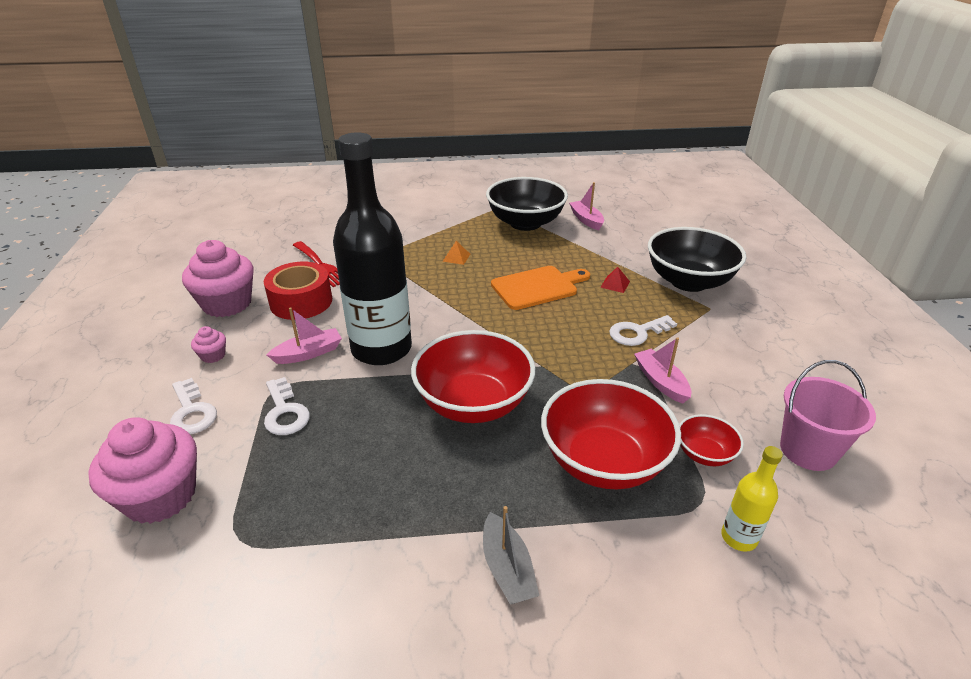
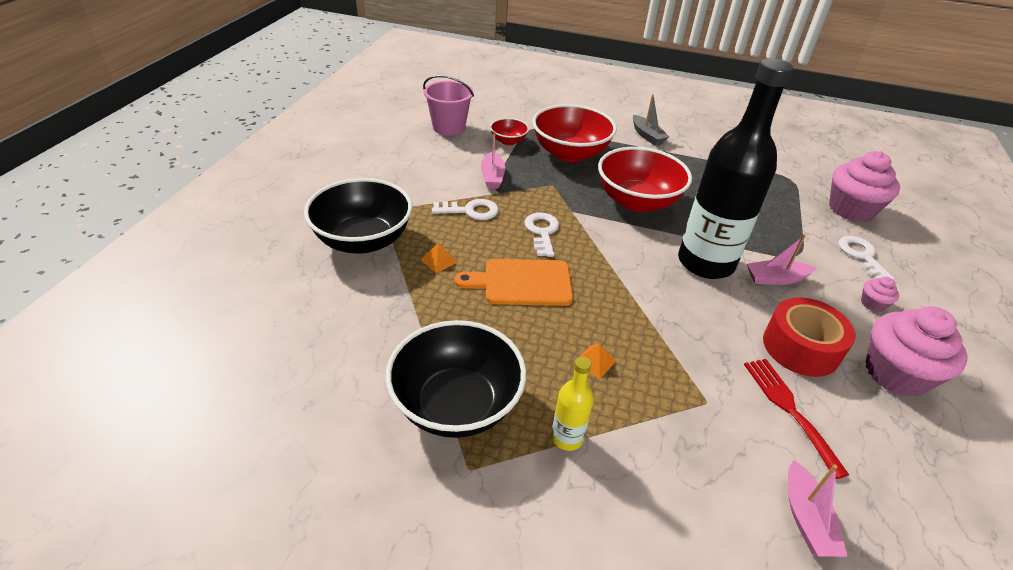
camera: 160 degrees left, 5 degrees up
(285, 412) = (783, 235): white key -> white key (542, 232)
(507, 568) = (647, 136): grey boat -> grey boat turned 150 degrees clockwise
(586, 220) = (361, 378): pink boat -> pink boat (806, 518)
(615, 284) = (439, 261): red pyramid -> orange pyramid
(739, 537) = (528, 116): yellow bottle -> yellow bottle (567, 437)

